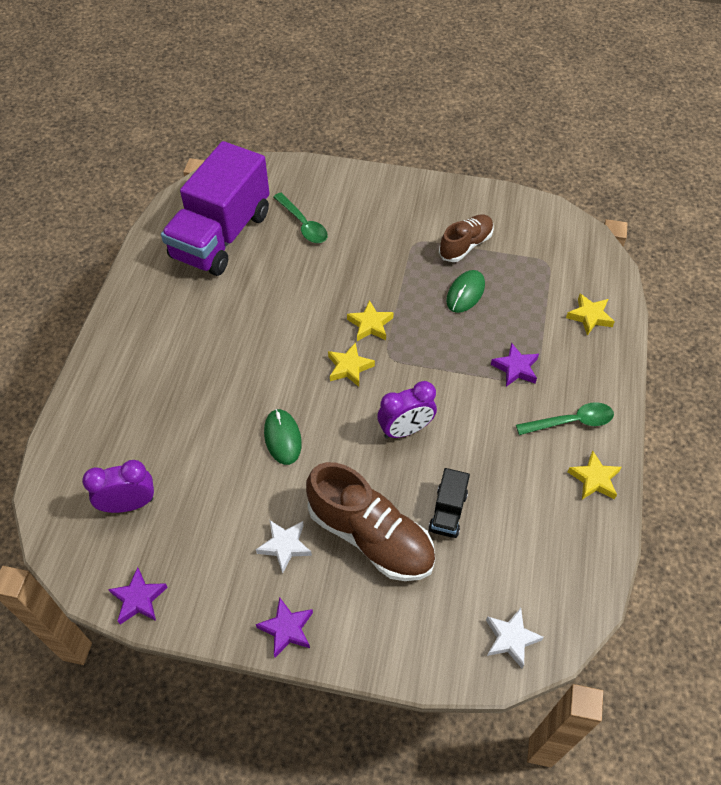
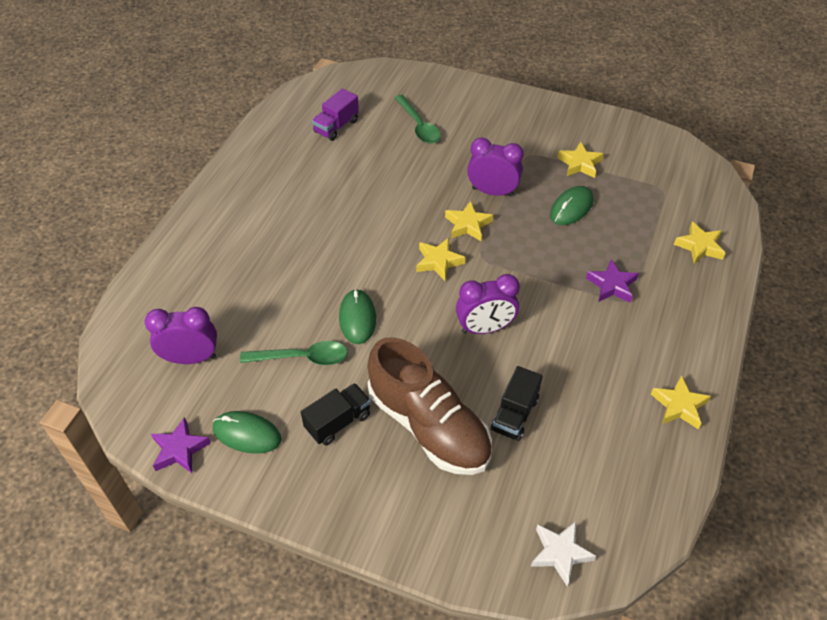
camera: 10 degrees right, 5 degrees down
(200, 572) = (247, 434): none -> green mouse
(221, 236) = (336, 126): purple truck -> purple truck, size x0.42
(285, 546) = (338, 422): white star -> black truck
(287, 629) = (323, 503): purple star -> none
(388, 286) = (492, 192): none -> purple clock
(465, 245) = (579, 164): brown shoe -> yellow star
(571, 421) = (663, 345): green spoon -> green spoon (302, 358)

